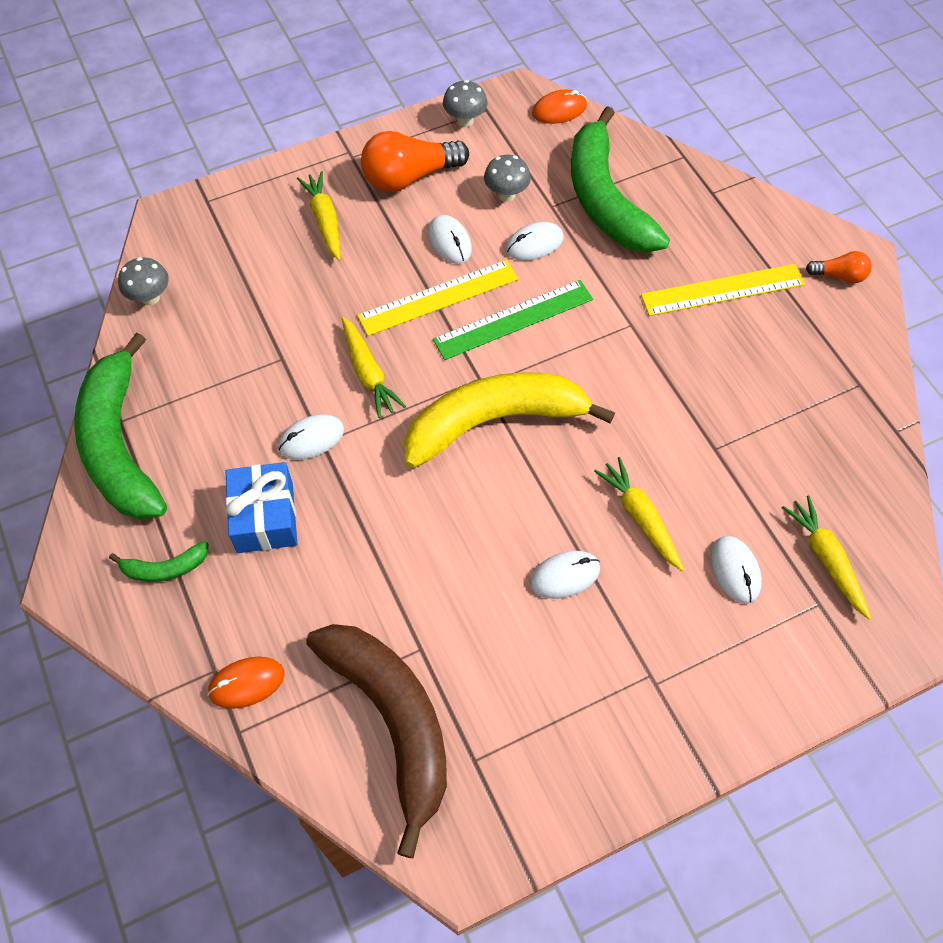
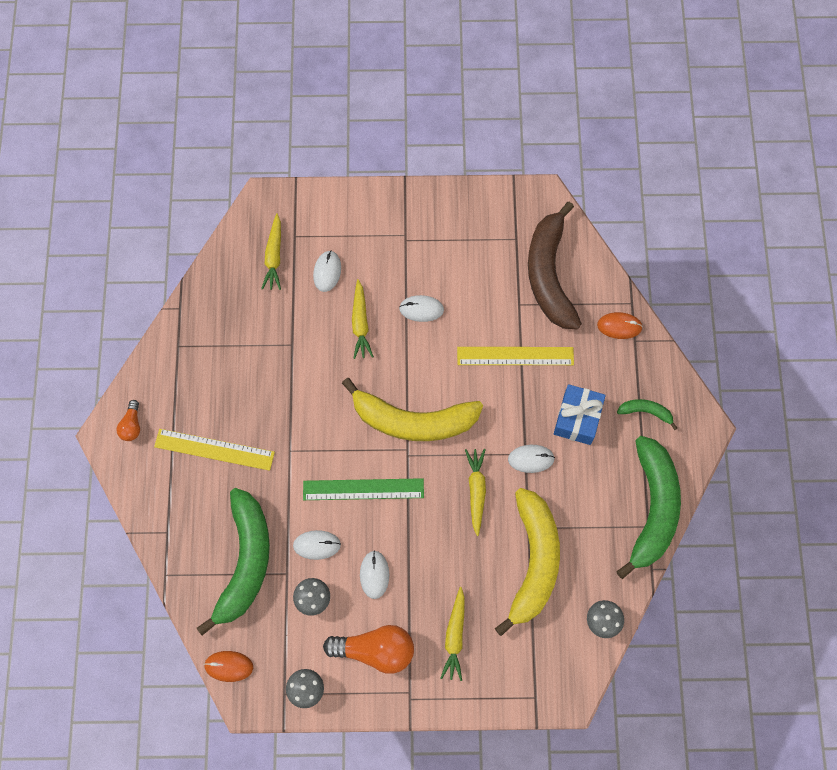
camera: 155 degrees left, 10 degrees up
(260, 325) = (533, 562): none -> yellow banana
(438, 297) = (404, 530): yellow ruler -> yellow ruler (515, 356)
(839, 275) = (132, 425): orange light bulb -> orange light bulb turned 120 degrees counterclockwise

